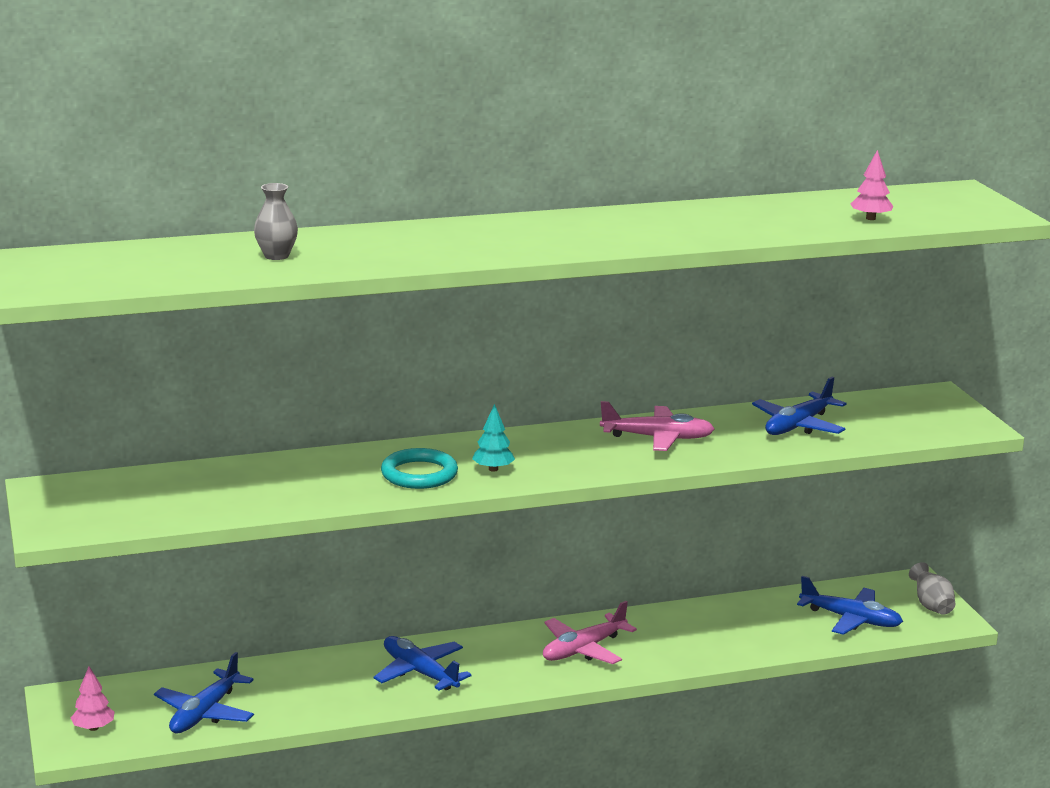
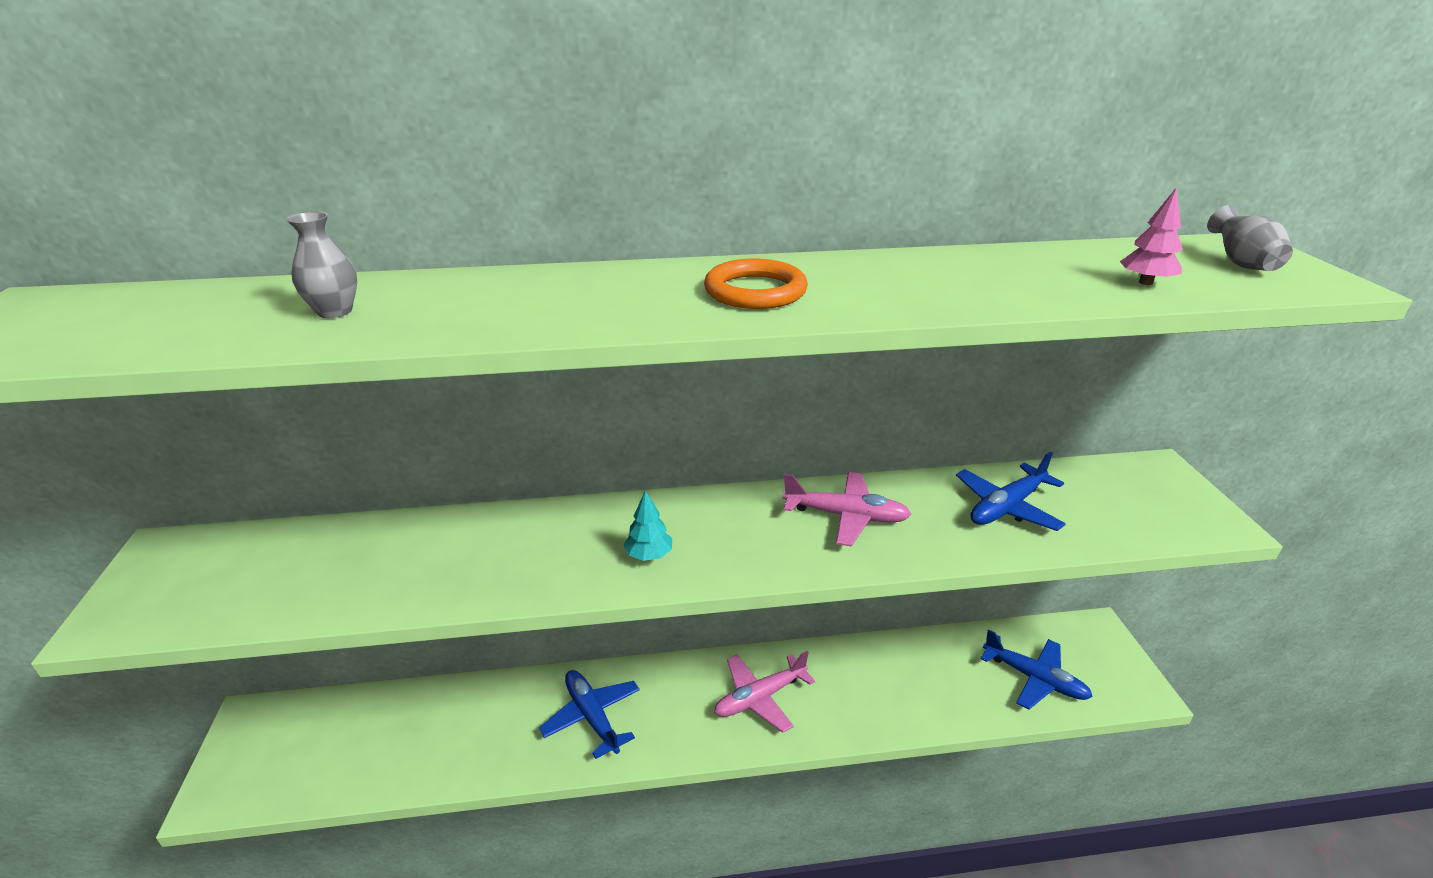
camera: 10 degrees right, 10 degrees up
(93, 728) = (249, 770): pink tree -> none
(205, 713) = (364, 758): blue plane -> none
(419, 474) = (564, 557): turquoise ring -> none
(582, 233) = (755, 291): none -> orange ring
(931, 606) = (1117, 666): grey vase -> grey vase (1241, 264)

